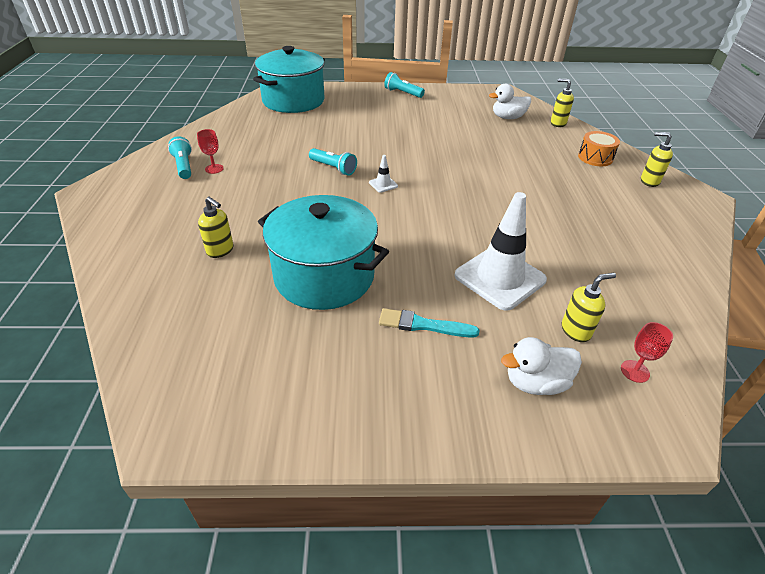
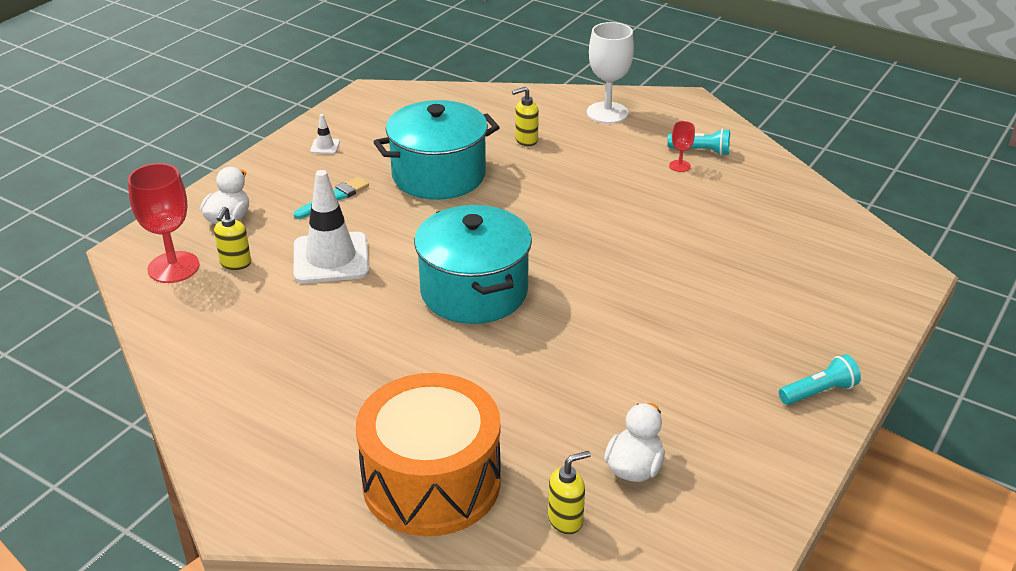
camera: 125 degrees right, 5 degrees down
(136, 224) = (607, 113): none -> white goblet
(293, 101) = (849, 269): turquoise pot -> turquoise pot (474, 291)
(333, 168) = (614, 237): turquoise flashlight -> none
(383, 184) = (548, 257): white traffic cone -> white traffic cone (325, 146)
(595, 157) = (431, 482): orange drum -> orange drum, size x2.29
(635, 371) = (173, 267): red goblet -> red goblet, size x2.08
(649, 181) = (327, 491): yellow soap dispenser -> none

